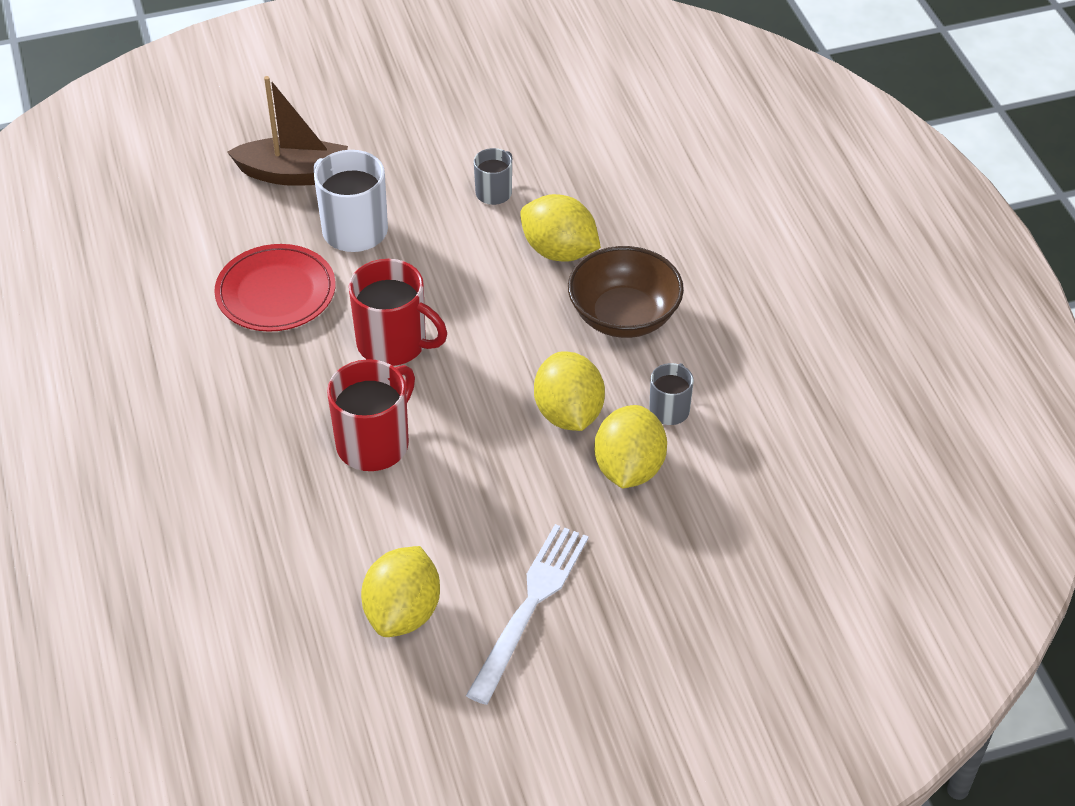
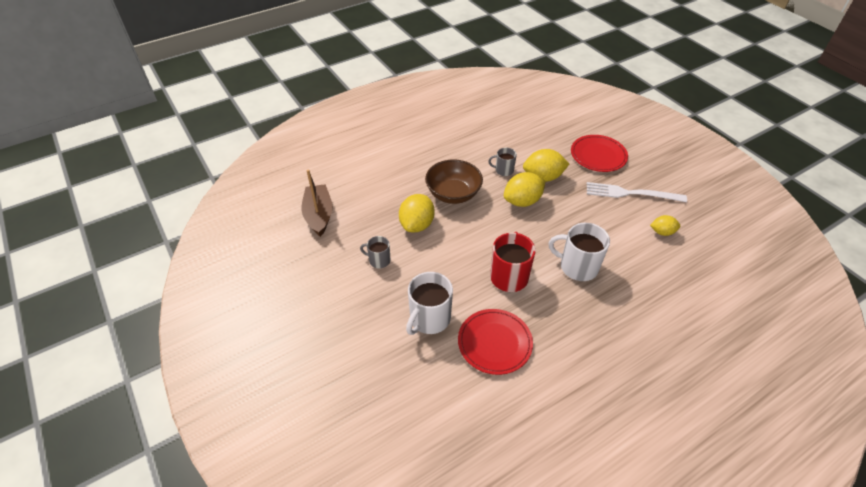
camera: 105 degrees left, 0 degrees up
(294, 174) = (388, 366): brown boat -> brown boat (319, 215)
(374, 443) = (577, 267): red mug -> white mug
(403, 613) = (662, 232): yellow lemon -> yellow lemon, size x0.58
(672, 595) = (598, 155): none -> red plate

